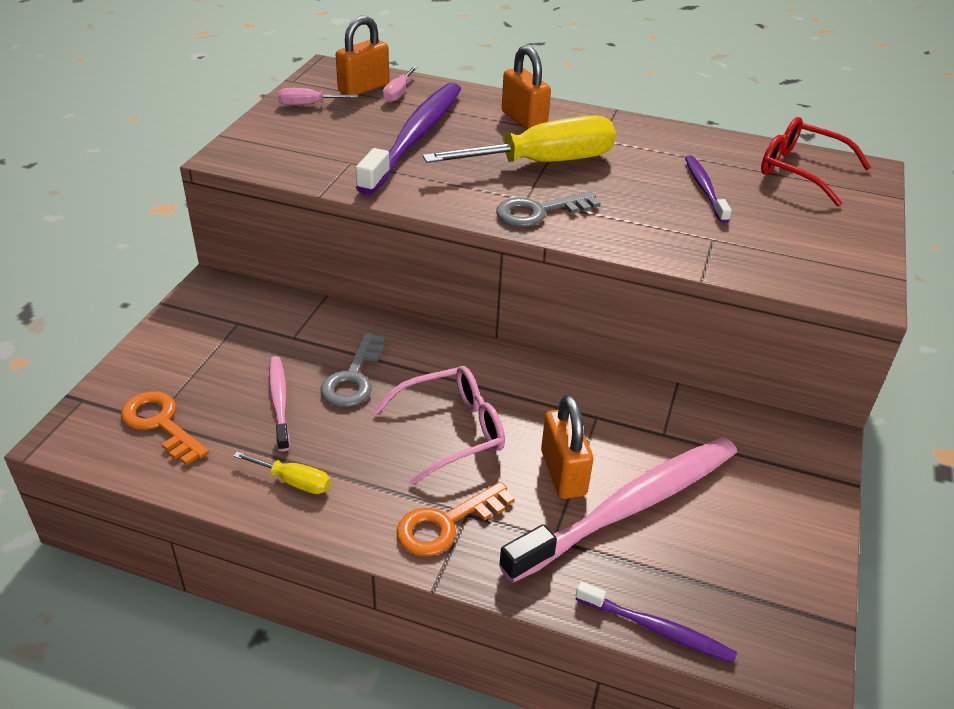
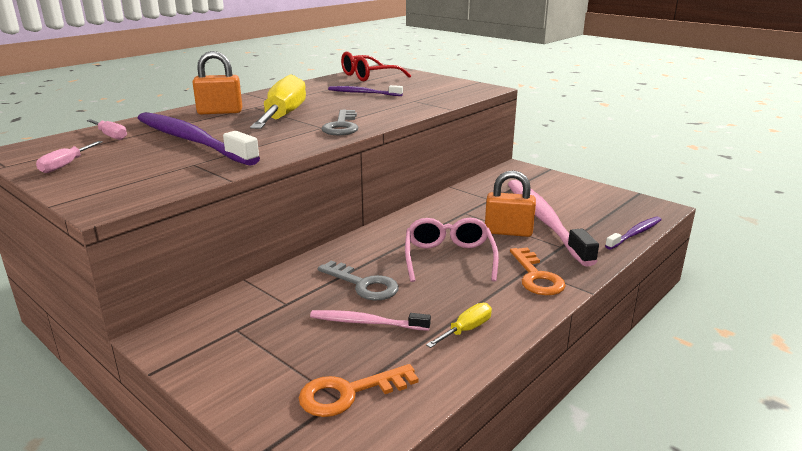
camera: 65 degrees left, 15 degrees down
(364, 88) = (77, 144): orange padlock -> none

